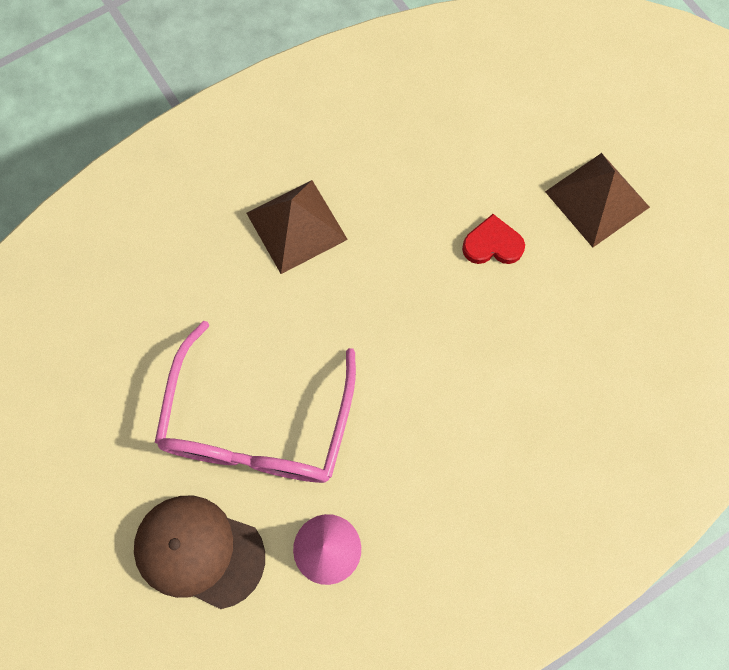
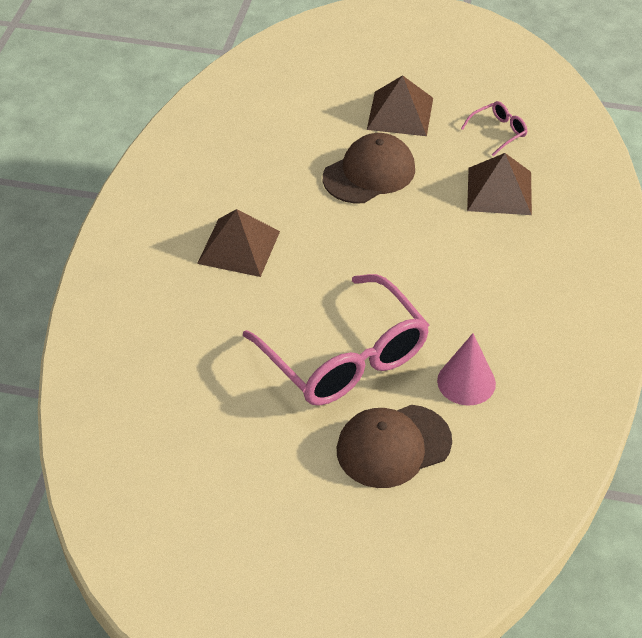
camera: 45 degrees left, 25 degrees down
(492, 244) = (369, 173): red heart -> brown cap
(590, 372) = (499, 191): none -> brown pyramid
(667, 303) = (498, 132): none -> pink glasses

